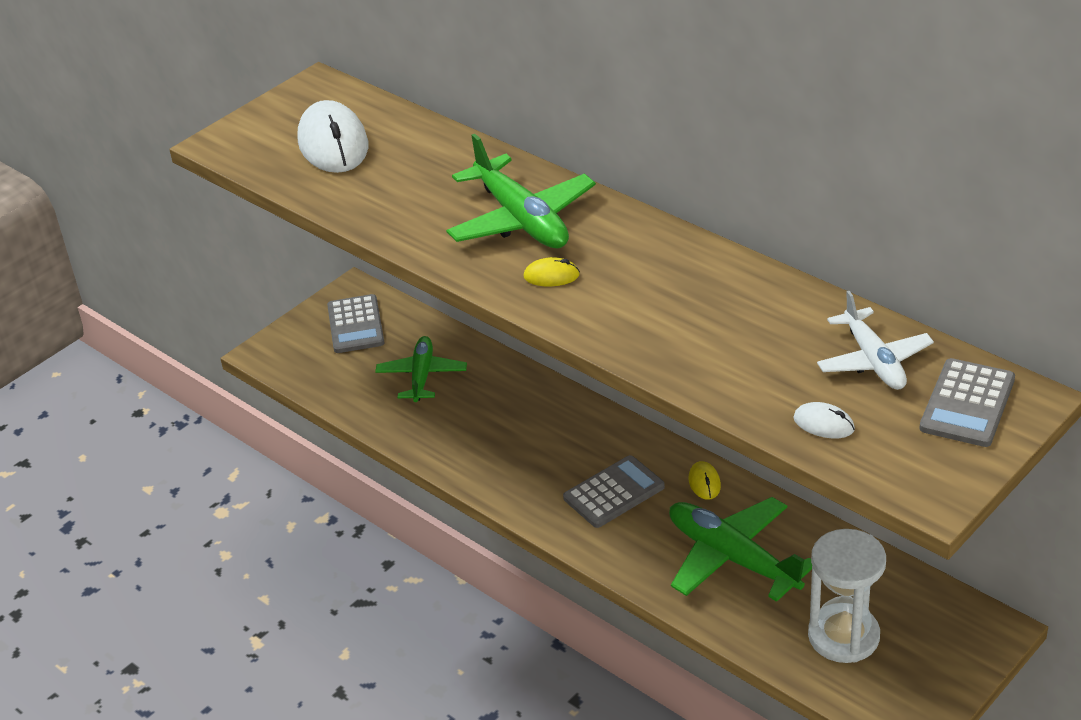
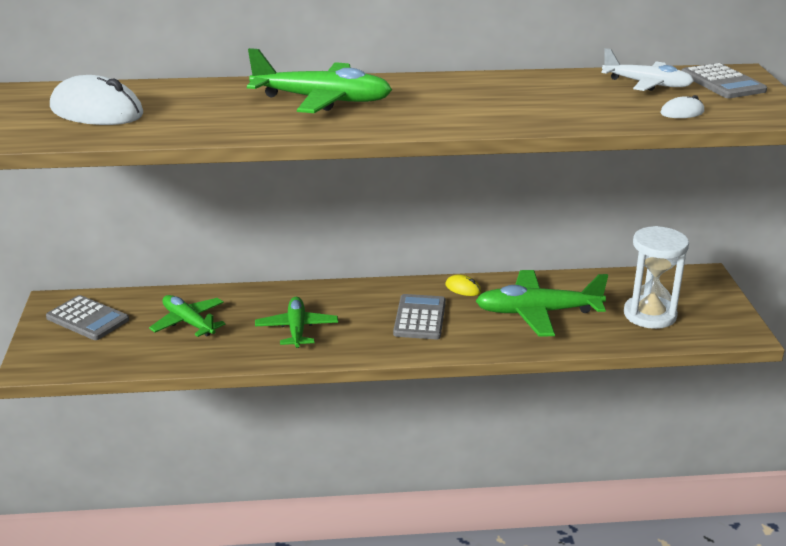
camera: 50 degrees left, 10 degrees down
(494, 438) = (297, 329): none -> green plane
(551, 276) = (399, 115): yellow mouse -> none

